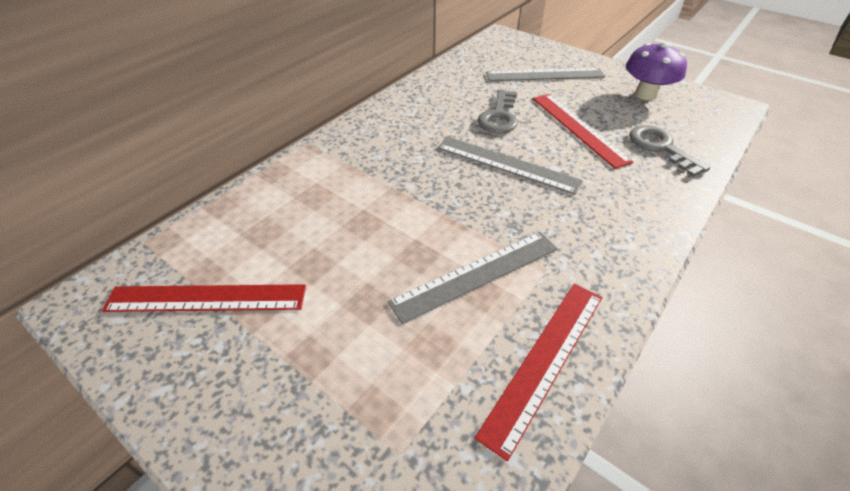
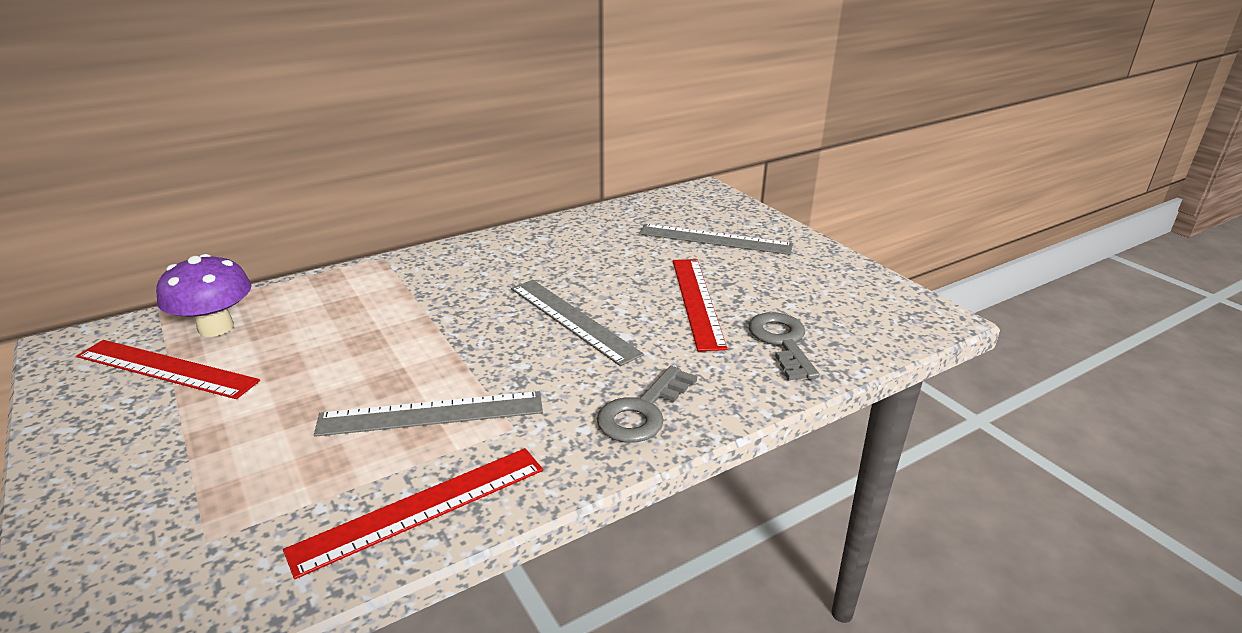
camera: 20 degrees right, 15 degrees down
(499, 116) = (613, 272): grey key -> grey key (642, 411)
(646, 94) = (826, 282): purple mushroom -> purple mushroom (216, 327)

